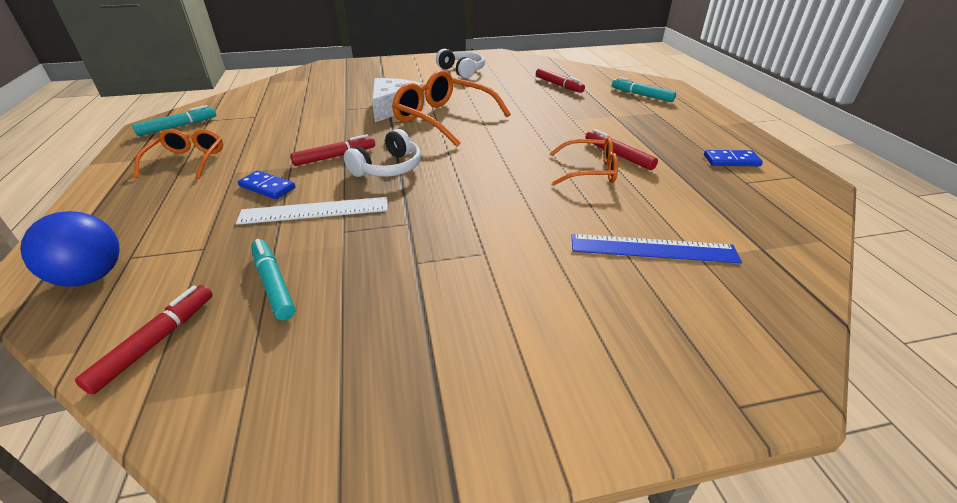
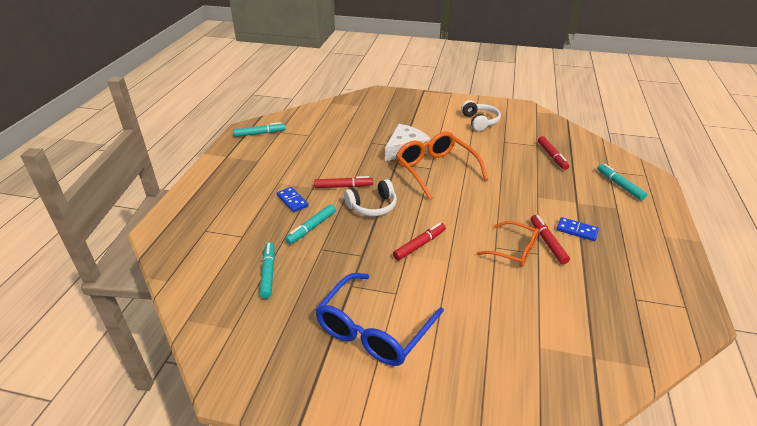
camera: 25 degrees right, 0 degrees up
(91, 277) = (184, 238): blue ball -> none
(155, 342) = (201, 288): red marker -> red marker (419, 245)
(187, 161) = (255, 166): orange glasses -> none
(314, 210) = (311, 228): white ruler -> turquoise marker
(486, 307) = (374, 330): none -> blue glasses
(653, 249) = (510, 329): blue ruler -> none
(731, 160) = (641, 275): blue domino -> blue domino (577, 230)

